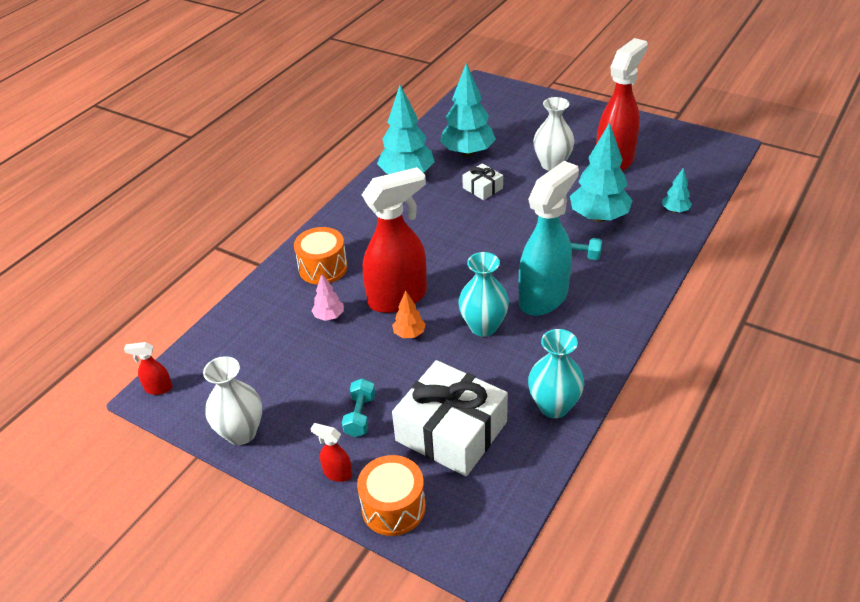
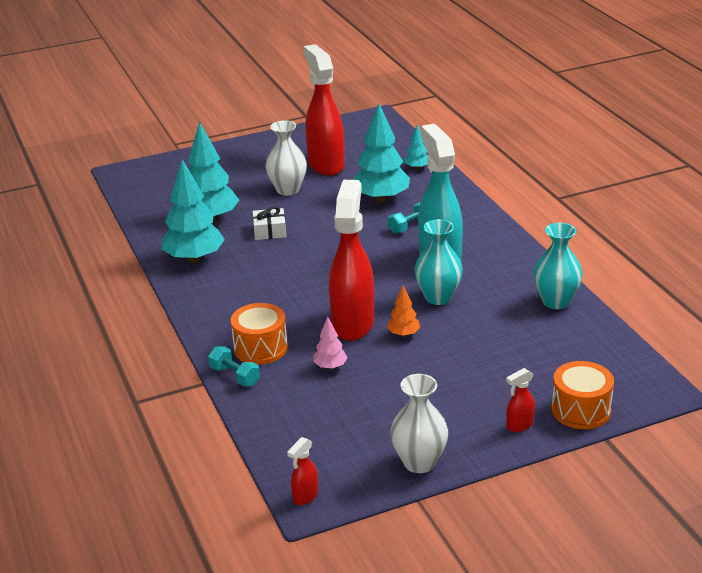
camera: 55 degrees left, 10 degrees down
(360, 416) = (469, 392): turquoise dumbbell -> turquoise dumbbell (235, 376)
(451, 431) = (532, 355): white gift -> none

